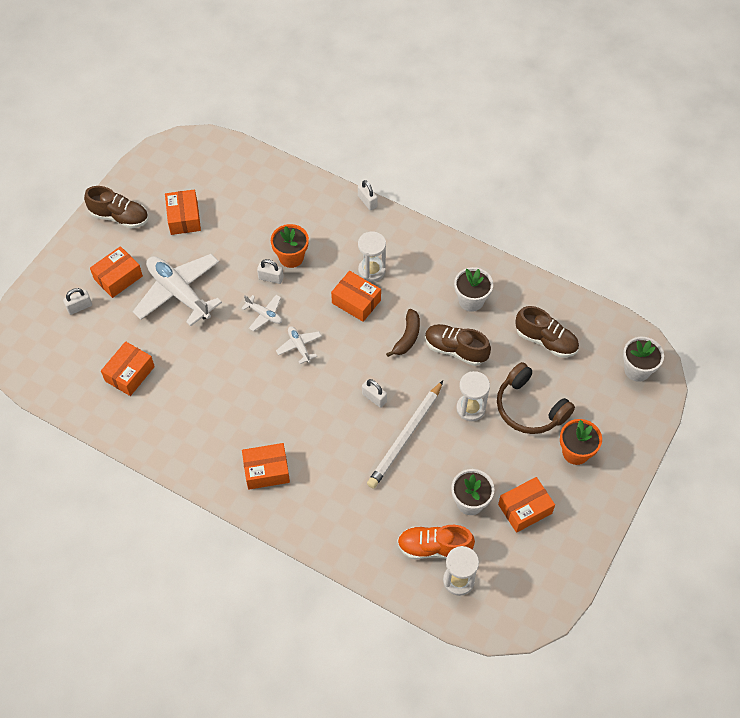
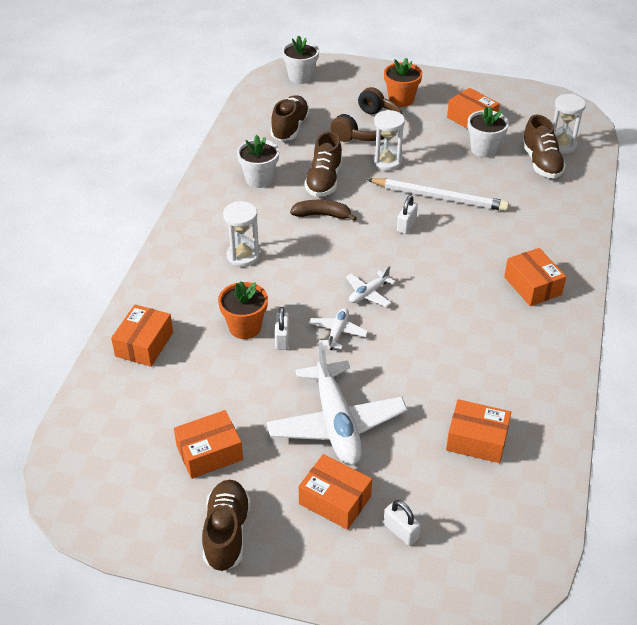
camera: 105 degrees left, 15 degrees down
(179, 293) = (336, 423): white plane -> white plane turned 45 degrees counterclockwise
(356, 301) = (290, 260): orange box -> orange box (144, 344)
(367, 201) = (141, 278): white padlock -> none
(434, 548) = (541, 163): orange shoe -> brown shoe

